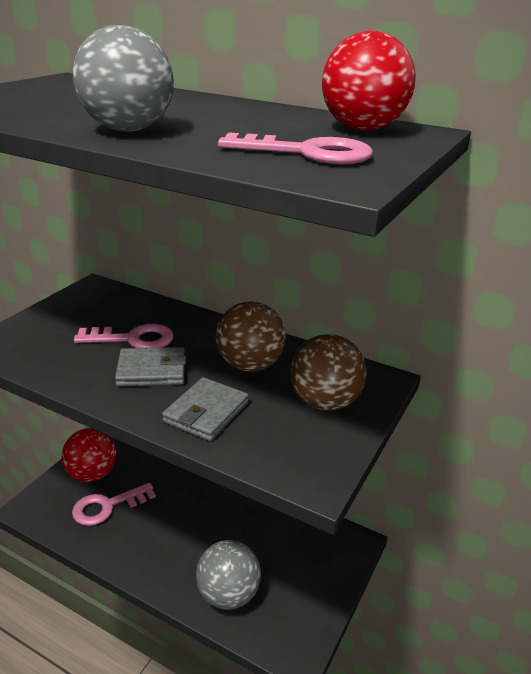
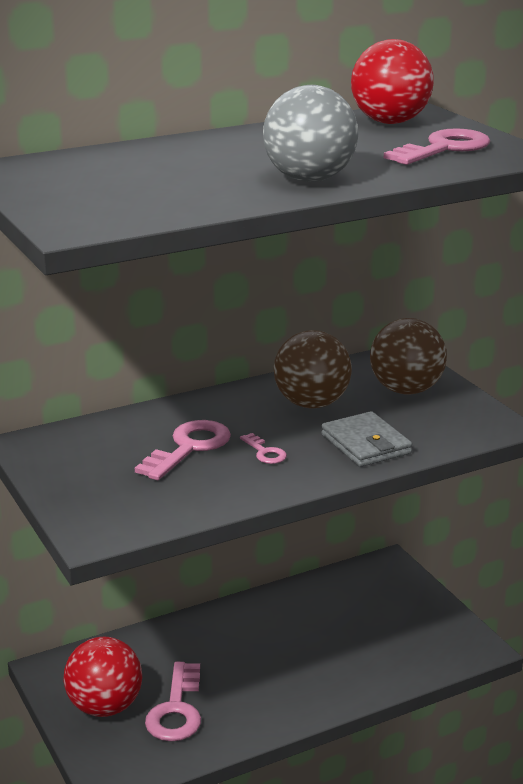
camera: 55 degrees left, 5 degrees down
(151, 371) = (265, 452): grey wallet -> pink key
(228, 594) = (381, 664): grey ball -> none

